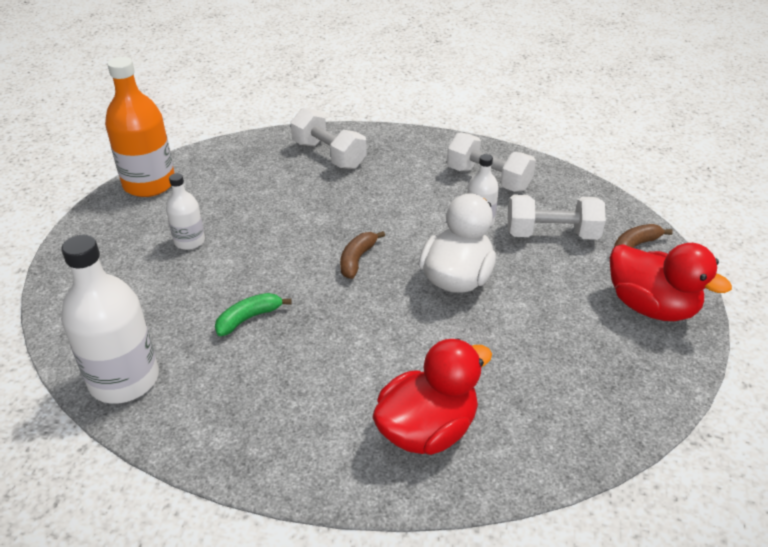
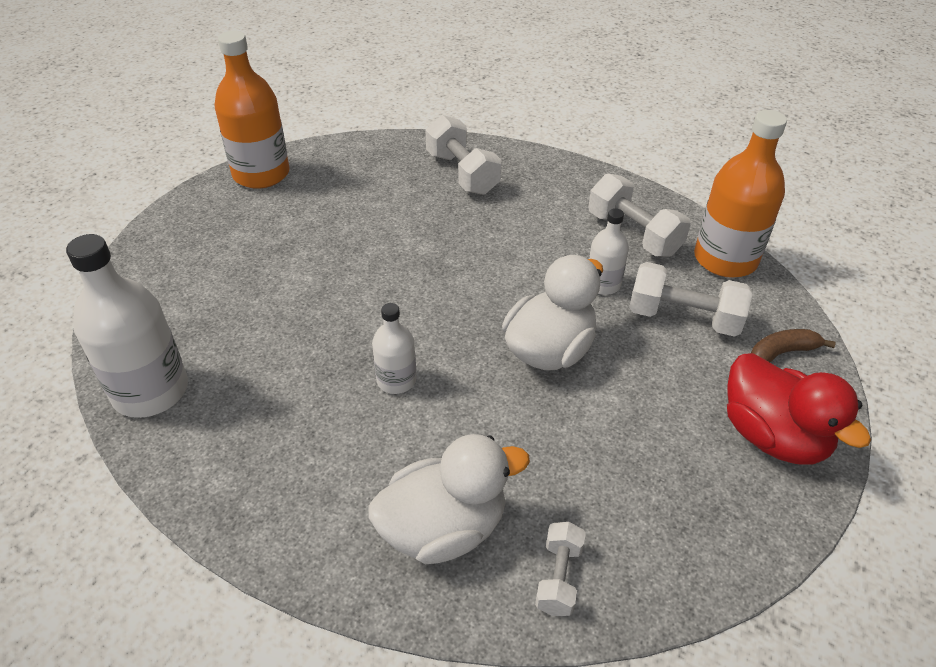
camera: 15 degrees right, 5 degrees up
(189, 241) = (276, 247): white bottle -> white bottle (396, 380)
(249, 318) = (302, 349): green banana -> none
(357, 259) = (445, 304): brown banana -> none
(427, 430) = (443, 528): red duck -> white duck
(533, 444) = (558, 577): none -> white dumbbell
(566, 185) = (725, 259): none -> orange bottle

